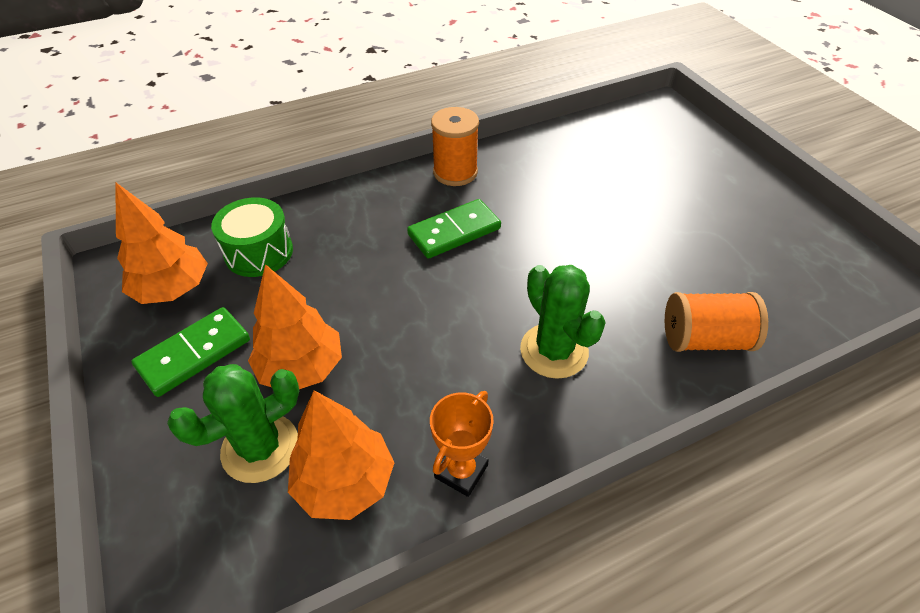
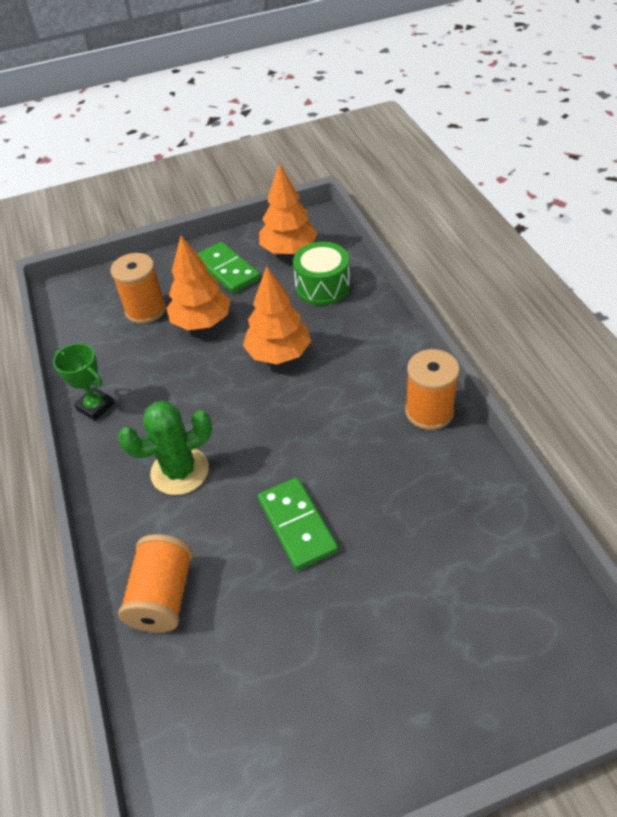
camera: 100 degrees right, 0 degrees up
(260, 448) = (145, 310): green cactus -> orange spool
(344, 482) = (108, 350): orange tree -> orange tree (278, 353)
(454, 231) = (336, 408): green domino -> green domino (297, 525)
(461, 471) = (95, 406): orange trophy -> green trophy

